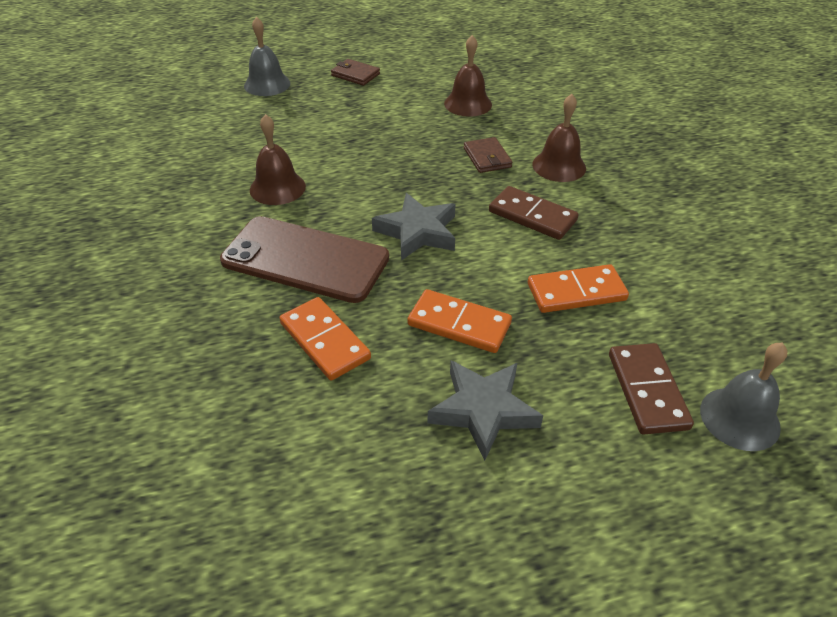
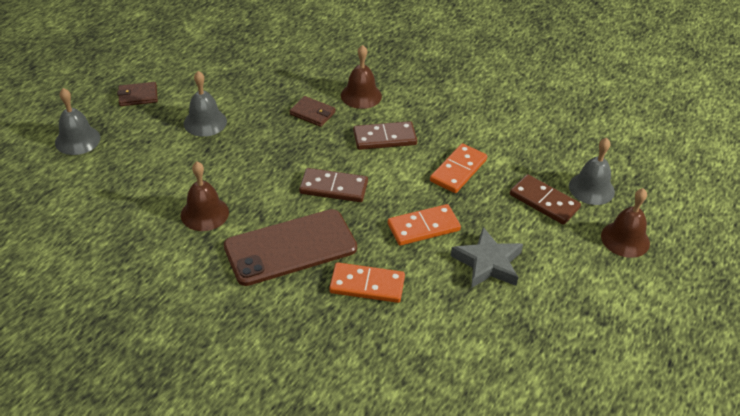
camera: 45 degrees left, 0 degrees up
(380, 118) = (205, 122): none -> grey bell
(417, 232) = (333, 188): grey star -> brown domino
(468, 104) = (251, 79): brown bell -> brown bell (625, 239)

